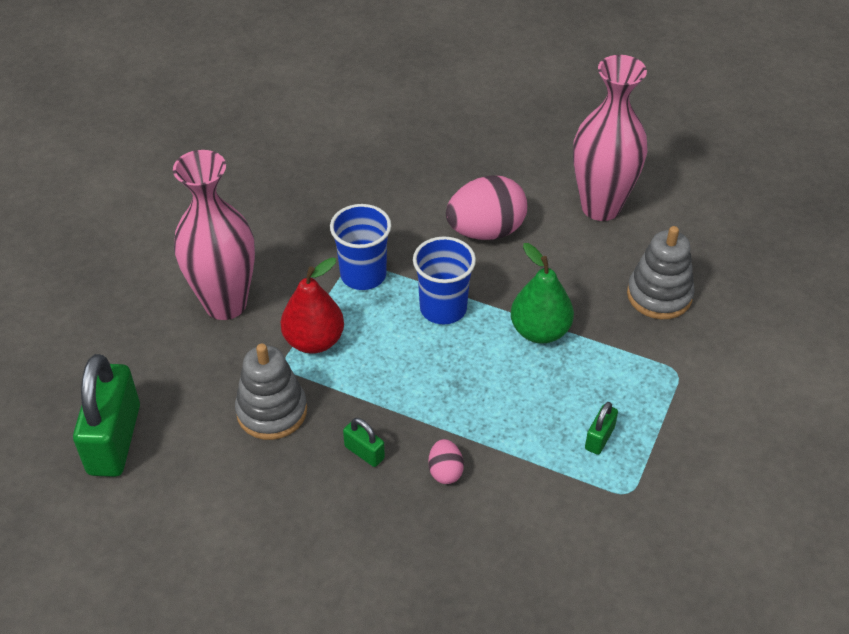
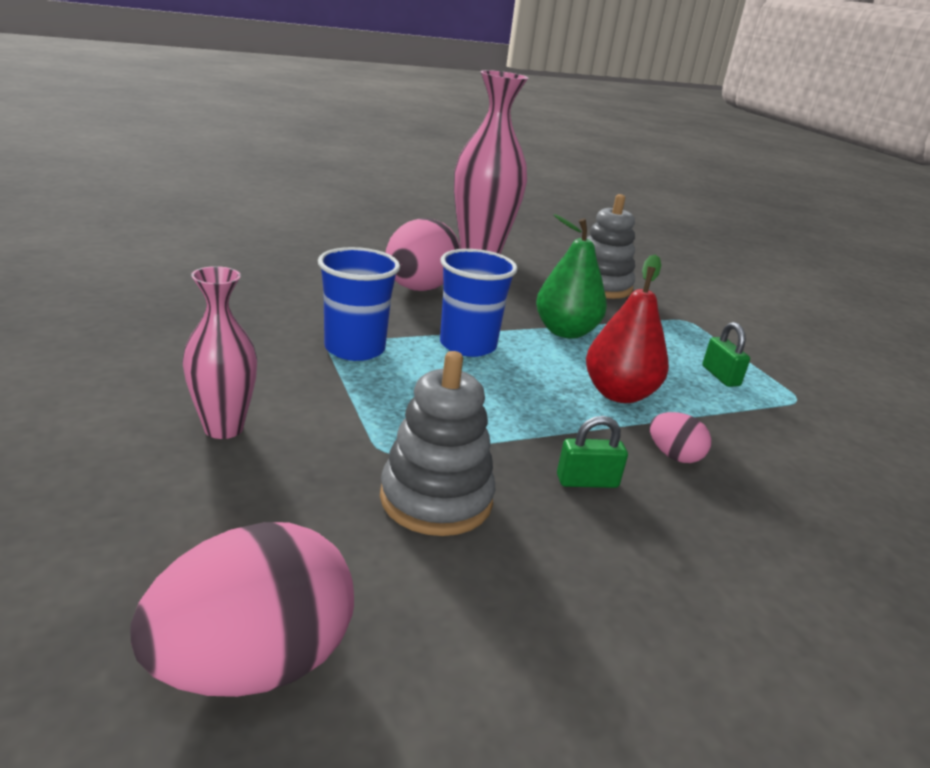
camera: 50 degrees left, 20 degrees down
(114, 439) = (252, 664): green padlock -> pink egg
(225, 304) = (223, 428): pink vase -> pink vase, size x0.56
(314, 341) = (384, 416): red pear -> red pear (619, 394)

